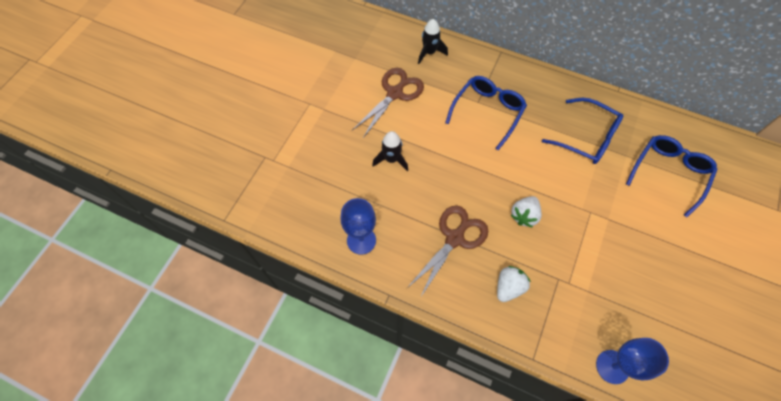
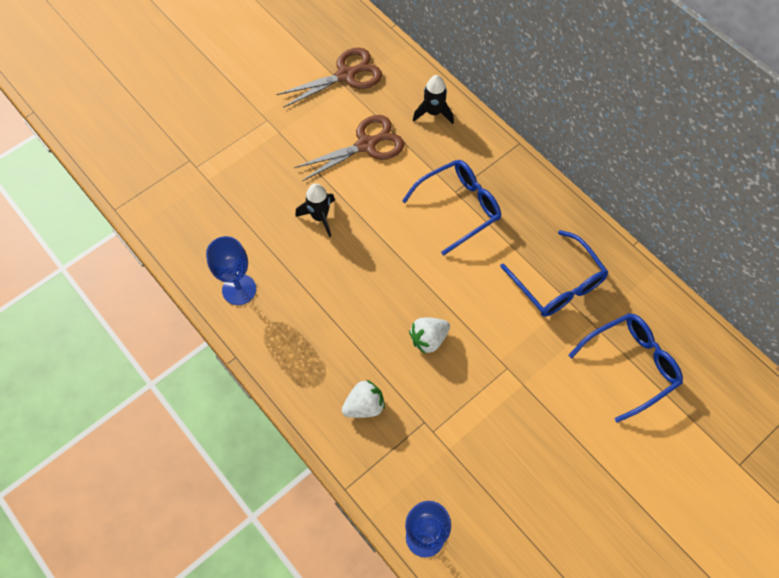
camera: 25 degrees right, 0 degrees up
(454, 238) = (337, 330): brown scissors -> brown scissors (345, 75)

